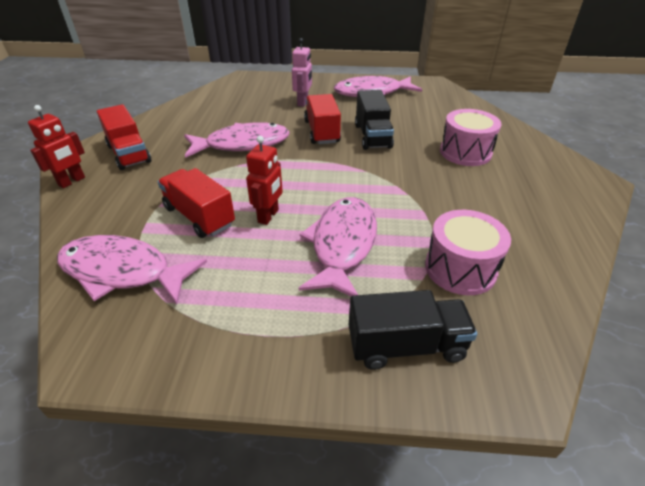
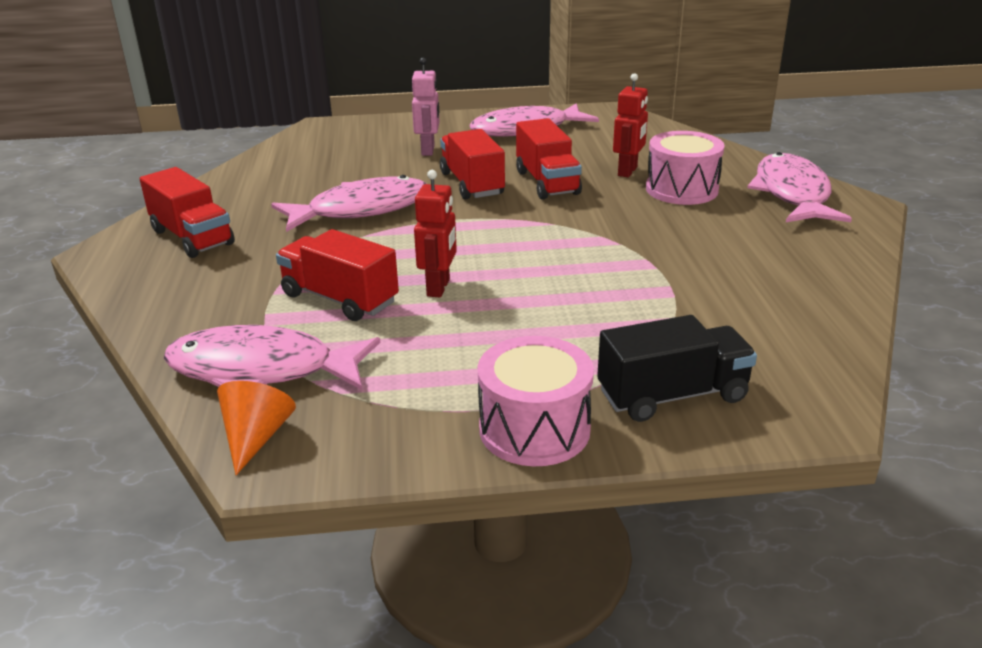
camera: 10 degrees left, 10 degrees down
(72, 181) = (122, 279): red robot -> red robot (628, 171)
(92, 334) = (256, 437): none -> orange cone
(342, 245) = (553, 307): pink fish -> pink fish (792, 194)
(372, 136) = (547, 182): black truck -> red truck
(460, 268) = (714, 313): pink drum -> pink drum (534, 429)

